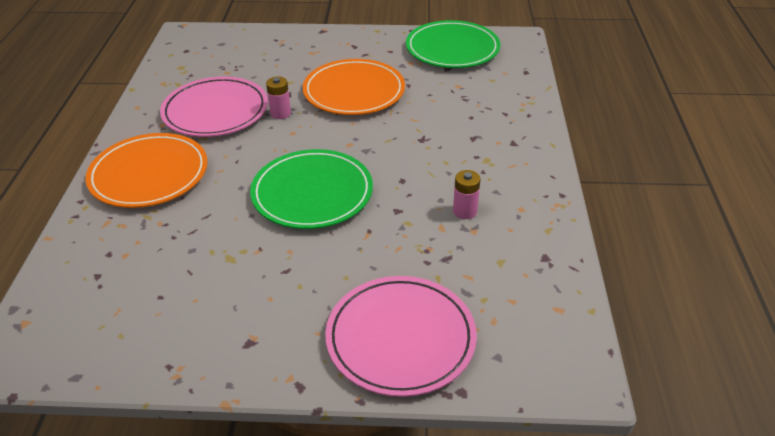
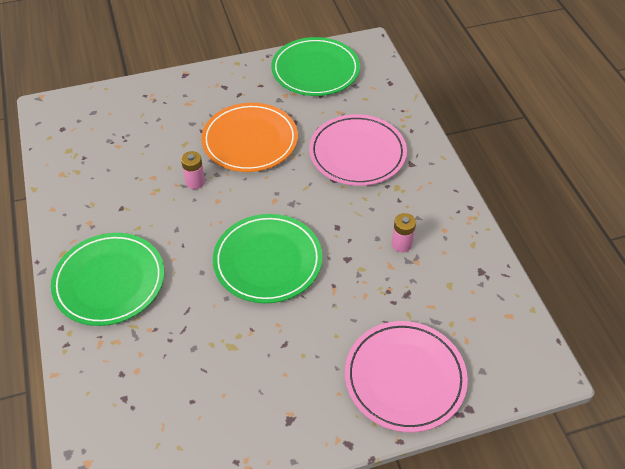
camera: 20 degrees left, 10 degrees up
(149, 174) = (109, 281): orange plate -> green plate
(215, 111) = (132, 194): pink plate -> pink plate (357, 153)

